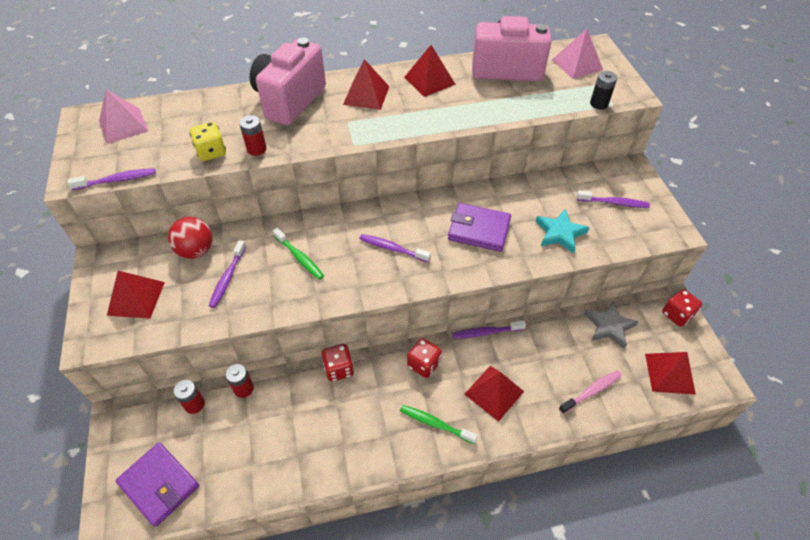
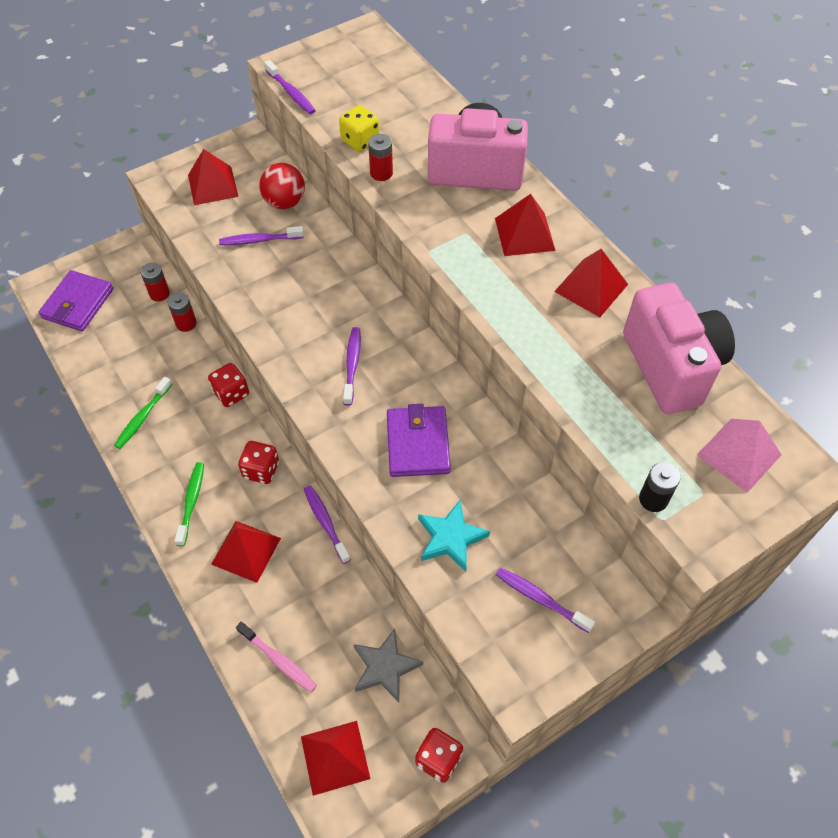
camera: 70 degrees right, 5 degrees up
(123, 125) = (368, 62): pink pyramid -> none
(299, 258) = (307, 287): green toothbrush -> green toothbrush (142, 417)
(614, 203) = (540, 599): purple toothbrush -> purple toothbrush turned 135 degrees clockwise

